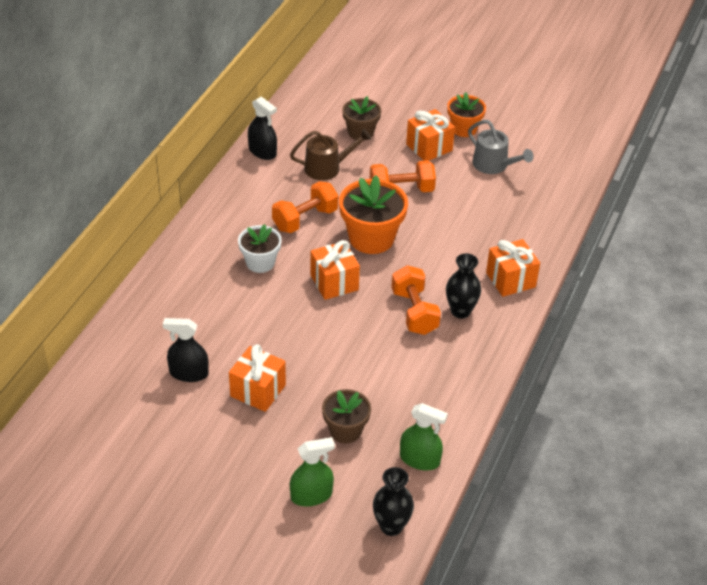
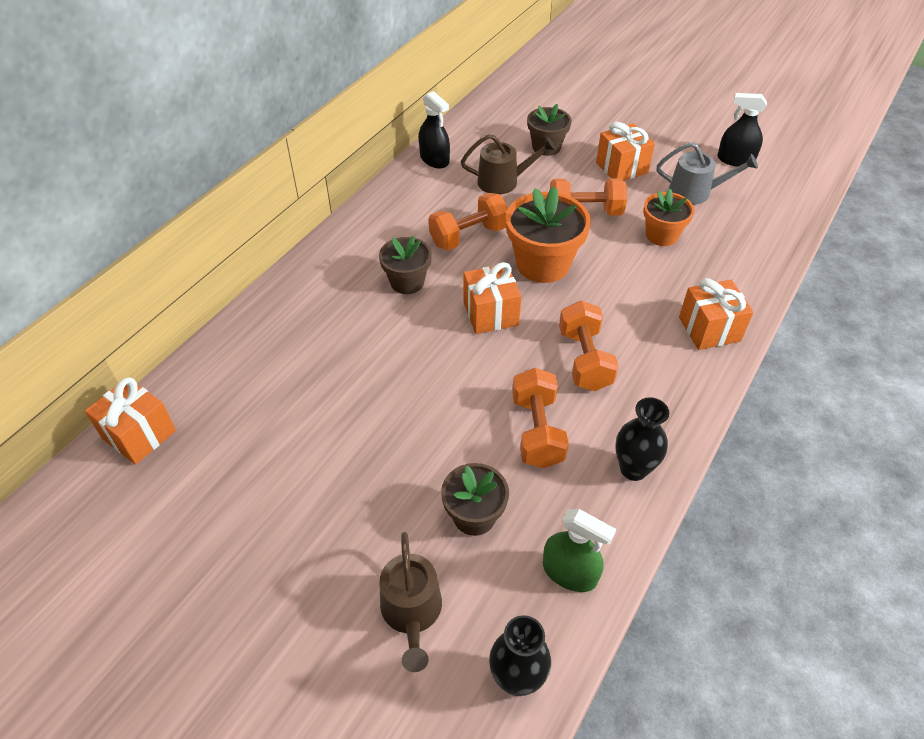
camera: 10 degrees right, 5 degrees up
(189, 373) = (290, 413): black spray bottle -> black spray bottle (735, 160)
(258, 390) = (371, 446): orange gift -> orange gift (139, 434)
(260, 262) = (407, 282): white flower pot -> brown flower pot
(311, 495) = (412, 612): green spray bottle -> brown watering can
(384, 368) = (537, 431): none -> orange dumbbell
(460, 311) = (643, 364): black vase -> black vase (633, 469)
(464, 129) = (663, 151): orange flower pot -> orange flower pot (661, 235)
(494, 165) = (695, 192): grey watering can -> grey watering can turned 45 degrees counterclockwise

